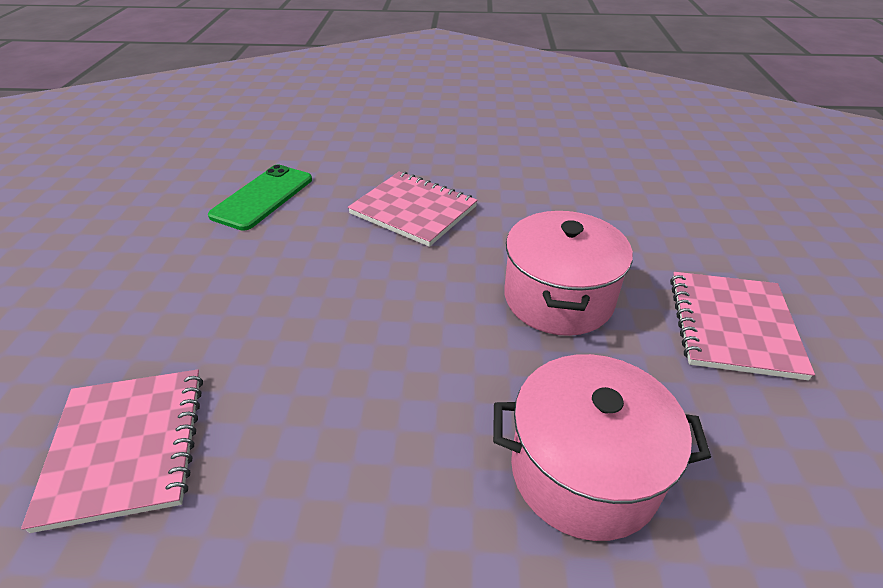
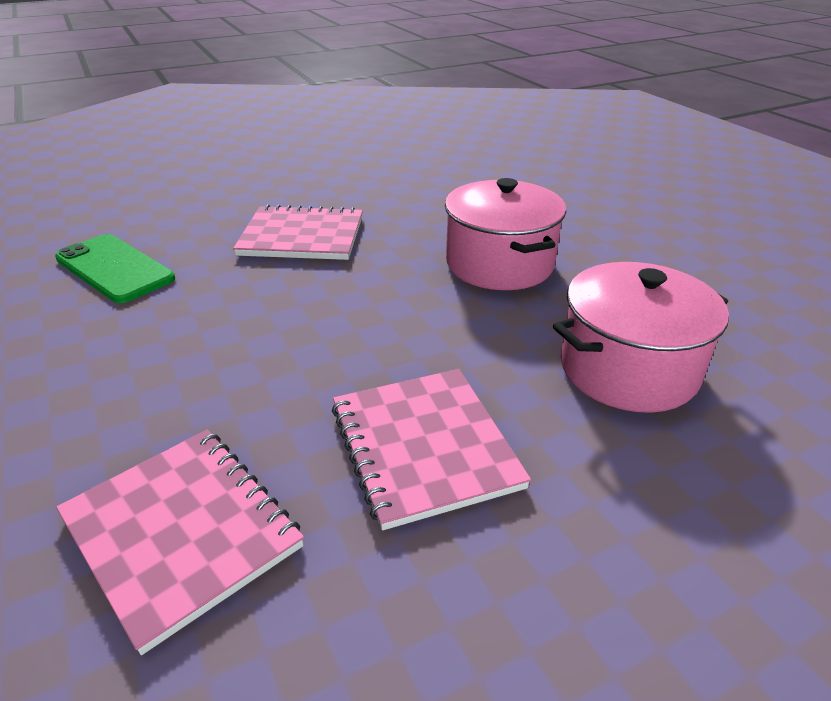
camera: 30 degrees left, 5 degrees down
(263, 197) = (114, 268): green phone -> green phone turned 45 degrees counterclockwise
(733, 326) = (641, 242): pink notebook -> pink notebook (424, 446)

